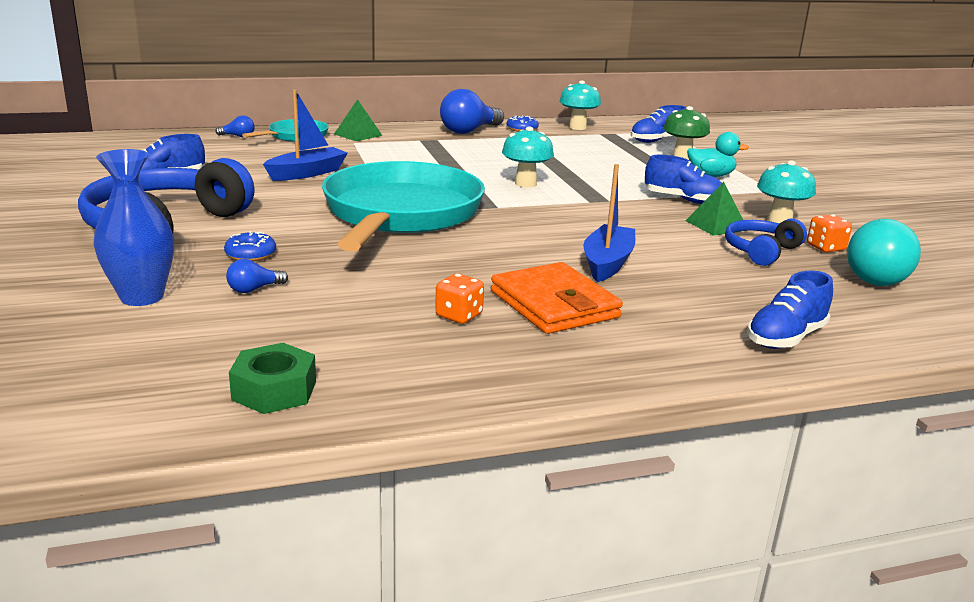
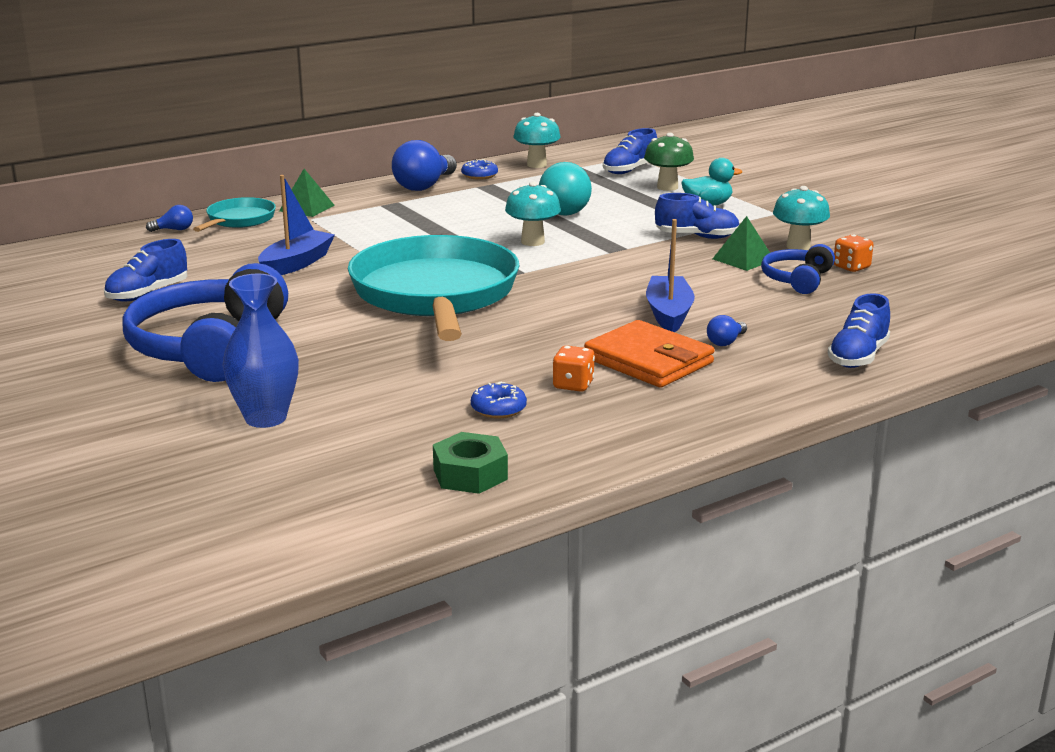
camera: 15 degrees left, 0 degrees up
(250, 254) = (327, 360): blue donut -> blue donut (498, 409)
(254, 289) = (365, 393): blue light bulb -> blue light bulb (726, 342)
(872, 276) = (903, 288): turquoise light bulb -> turquoise light bulb (563, 209)

